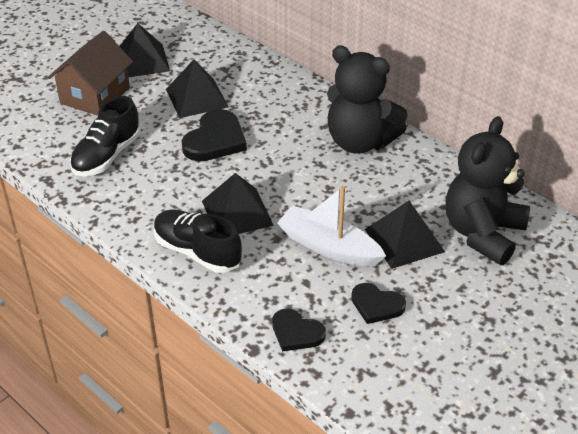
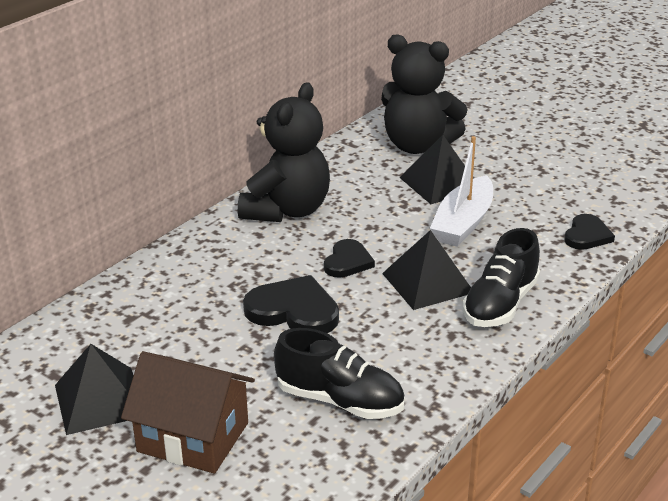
camera: 95 degrees left, 10 degrees down
(196, 98) = (200, 335): black pyramid -> none
(376, 305) = (532, 196): black heart -> black heart (347, 262)

